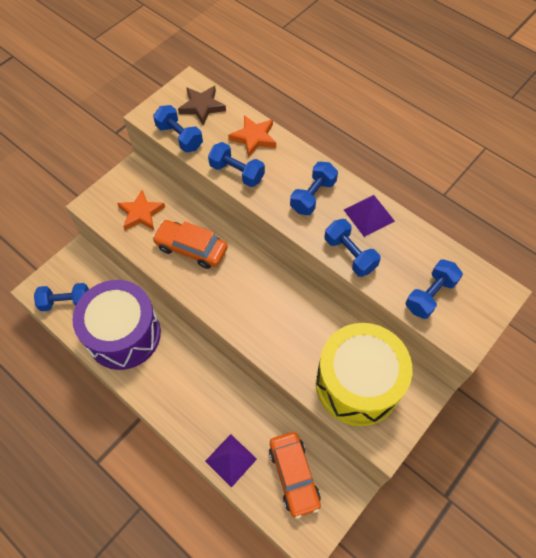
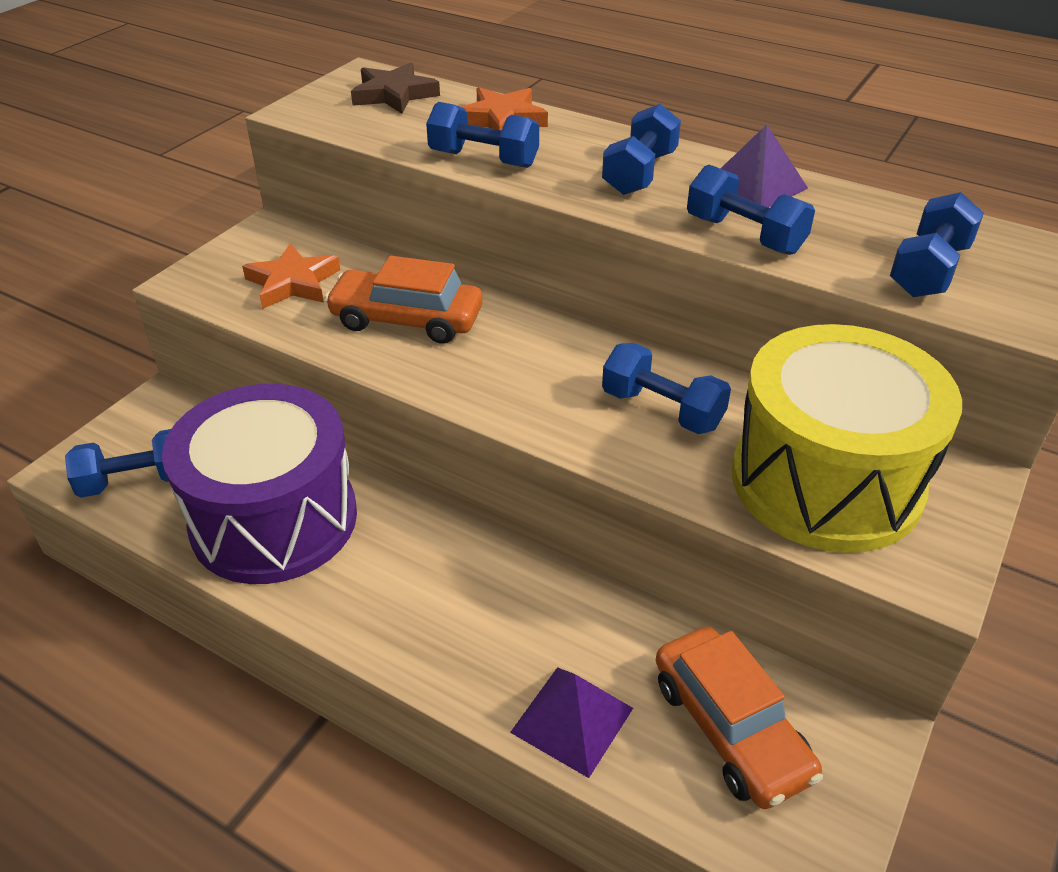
camera: 10 degrees left, 20 degrees down
(179, 137) = (360, 129): blue dumbbell -> blue dumbbell (662, 409)

